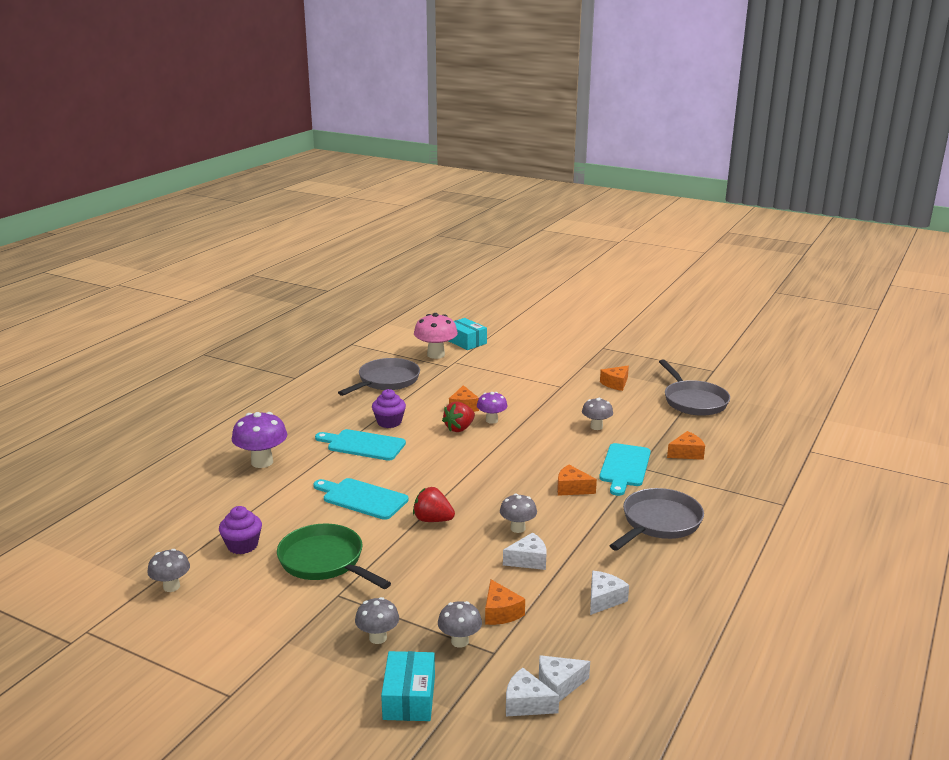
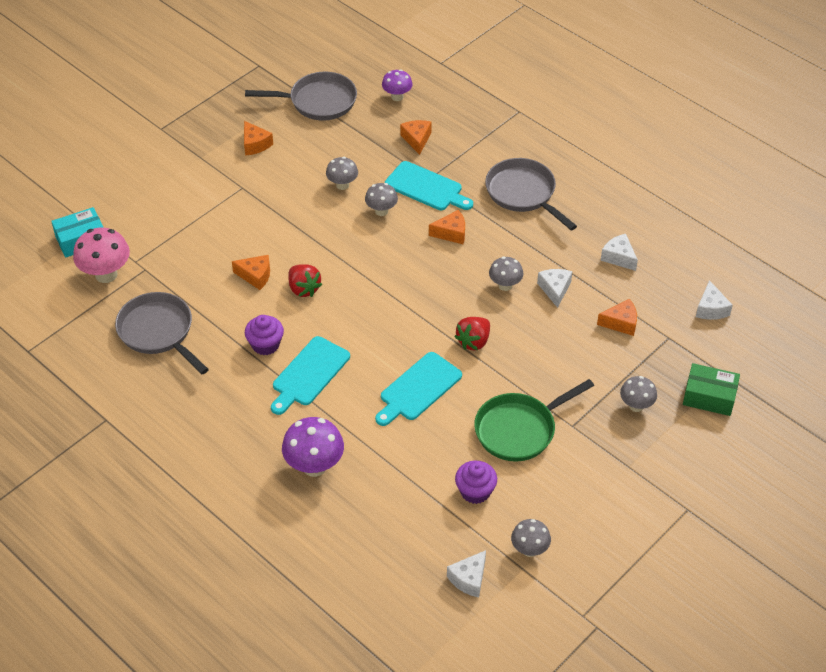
camera: 75 degrees left, 25 degrees up
(409, 697) = (709, 396): turquoise box -> green box
(459, 641) = (651, 355): grey mushroom -> grey mushroom (381, 211)
(491, 420) = (296, 260): purple mushroom -> purple mushroom (397, 97)
(526, 703) = (727, 331): white cheese -> white cheese (469, 579)
(572, 488) = (451, 233): orange cheese -> orange cheese turned 135 degrees counterclockwise

